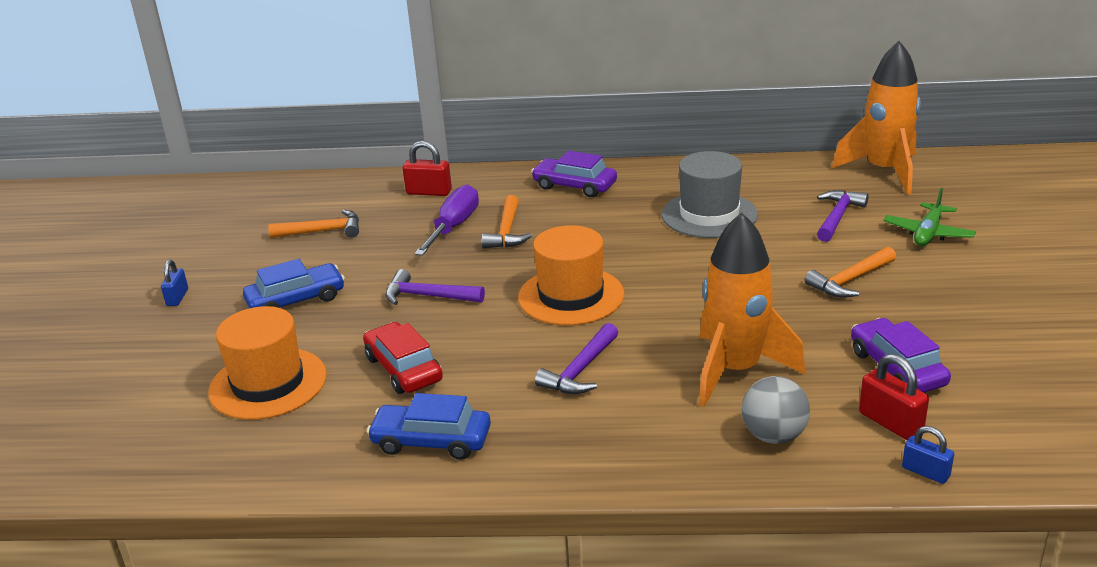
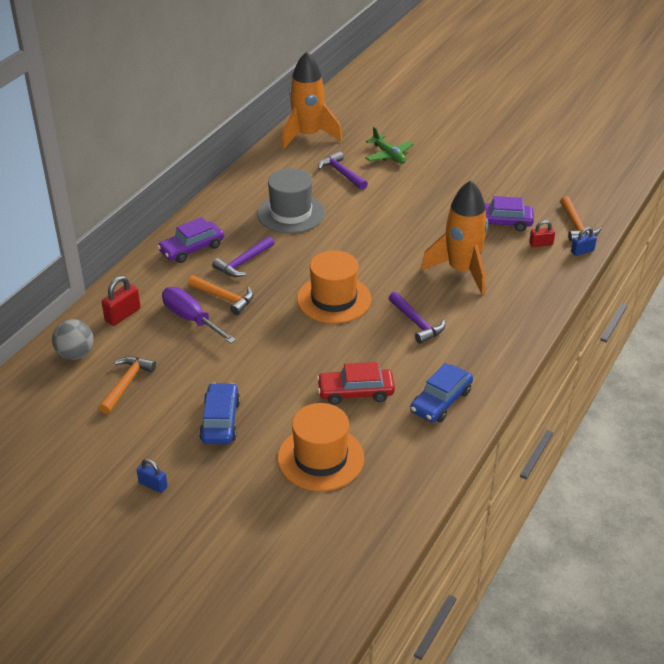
camera: 65 degrees left, 10 degrees up
(428, 296) = (276, 357): purple hammer -> purple hammer (243, 262)
(774, 436) = (525, 282): grey ball -> grey ball (75, 354)
(850, 280) = (411, 199): orange hammer -> orange hammer (576, 225)
(890, 423) = (541, 244): red padlock -> red padlock, size x0.66

